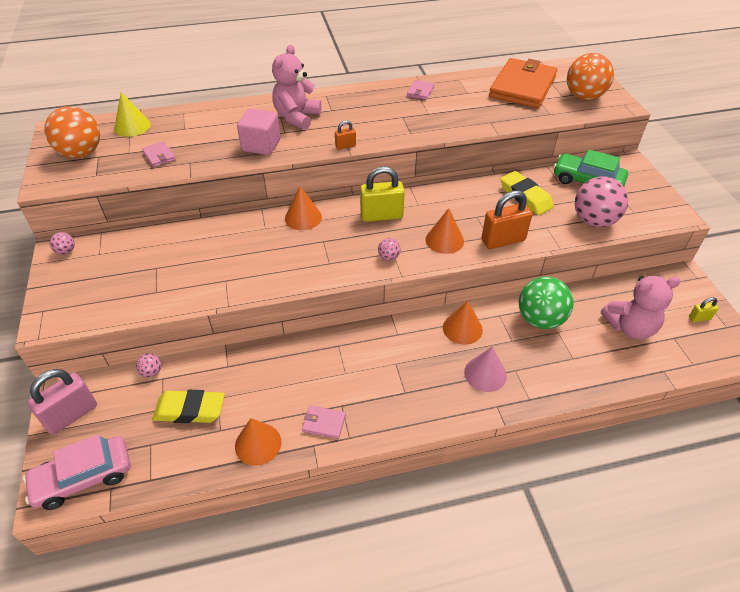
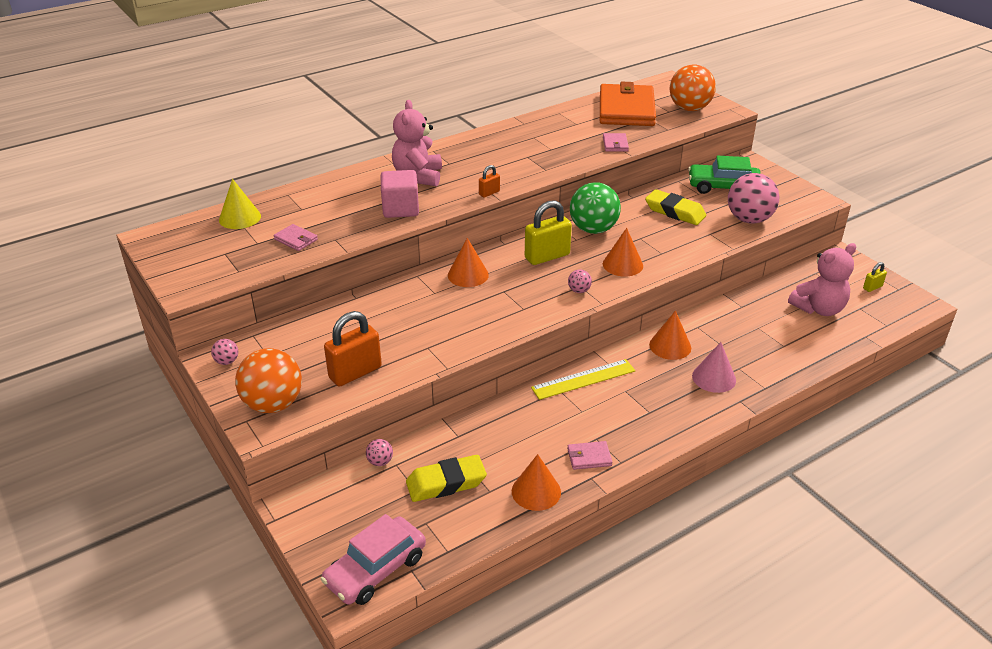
camera: 20 degrees left, 10 degrees down
(71, 415) = (319, 522): pink padlock -> none
(81, 153) = (202, 254): orange ball -> orange ball (273, 404)
(365, 341) = (583, 379): none -> yellow ruler
(420, 92) = (529, 130): pink wallet -> pink wallet (615, 144)
(503, 240) = (677, 253): orange padlock -> orange padlock (355, 373)
(540, 319) = (736, 321): green ball -> green ball (593, 229)

